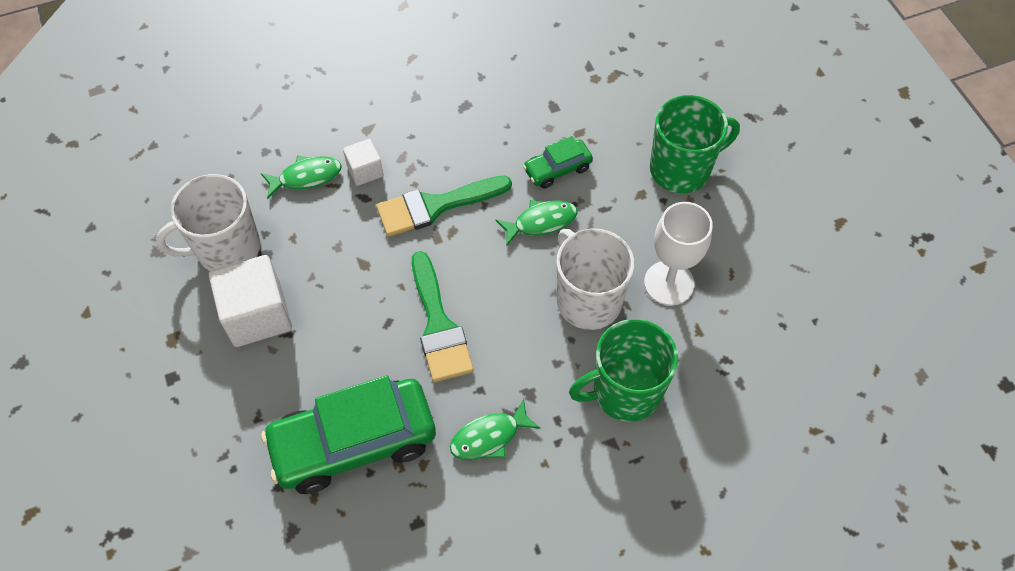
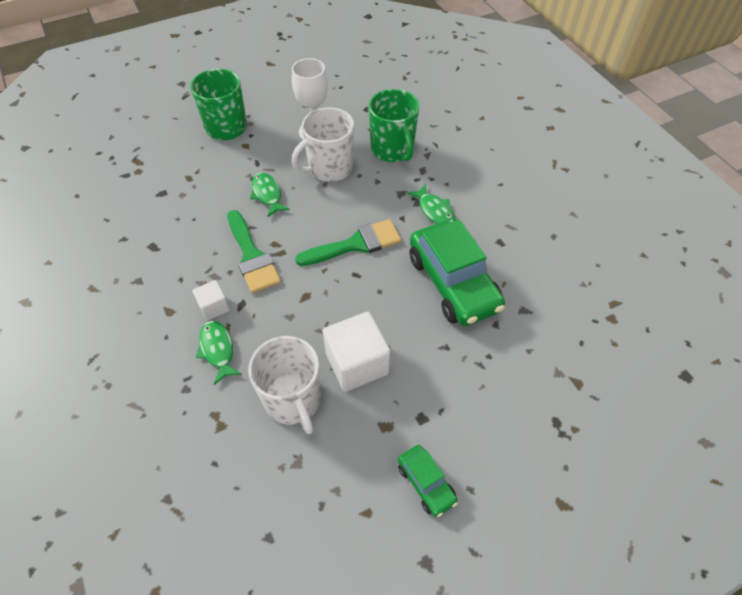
camera: 95 degrees left, 5 degrees down
(557, 169) = (221, 188): green car -> green car (426, 483)

